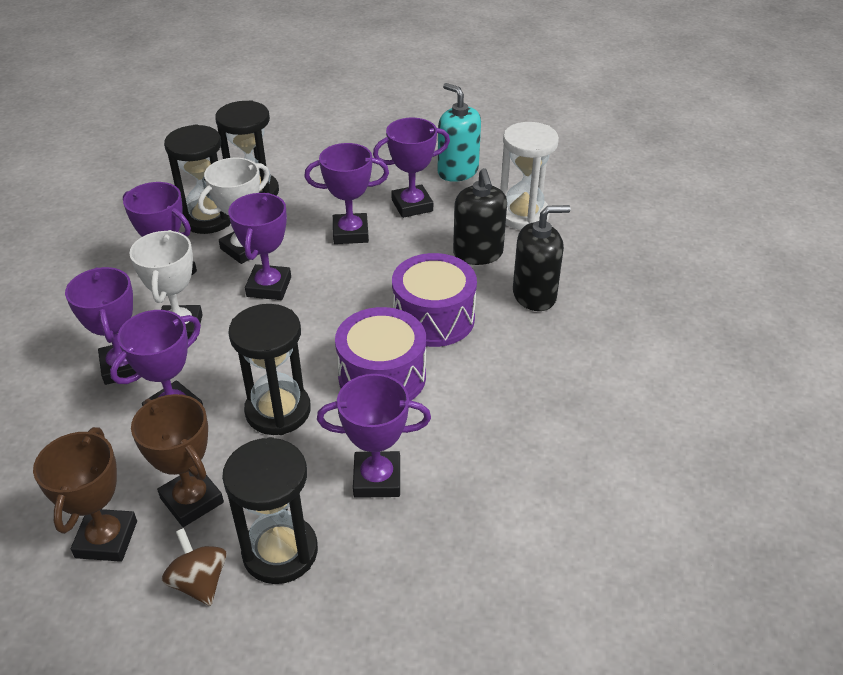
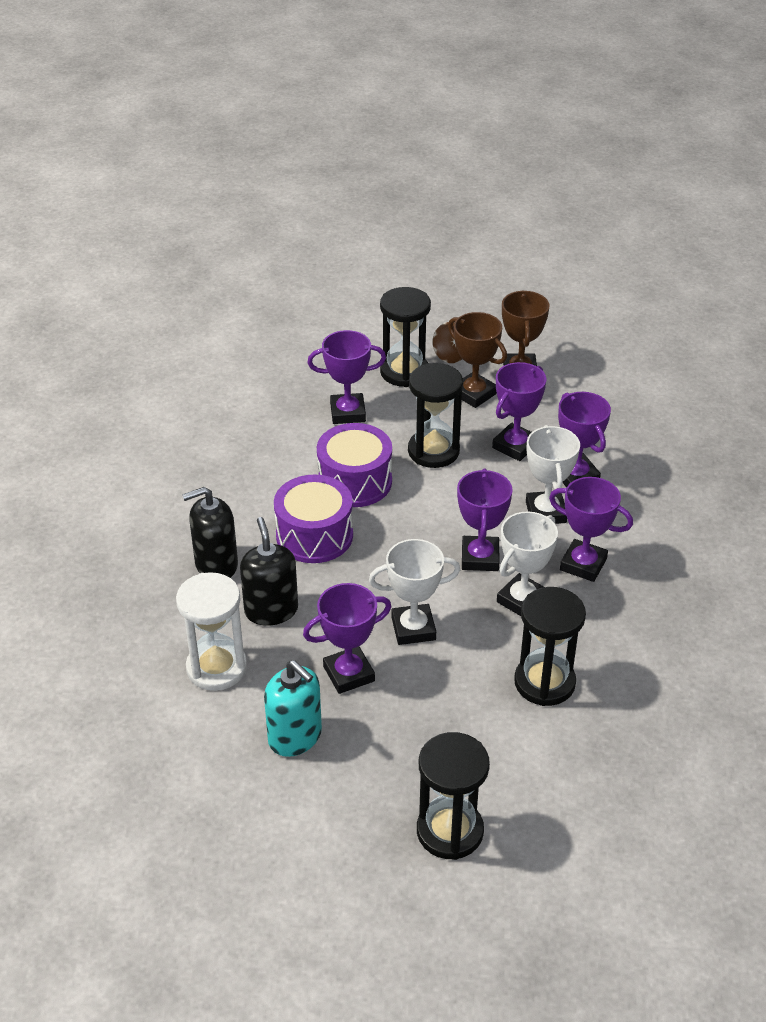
camera: 175 degrees right, 0 degrees up
(208, 219) = (580, 638): black hourglass -> black hourglass (450, 831)
(350, 233) = (413, 628): purple trophy -> white trophy

